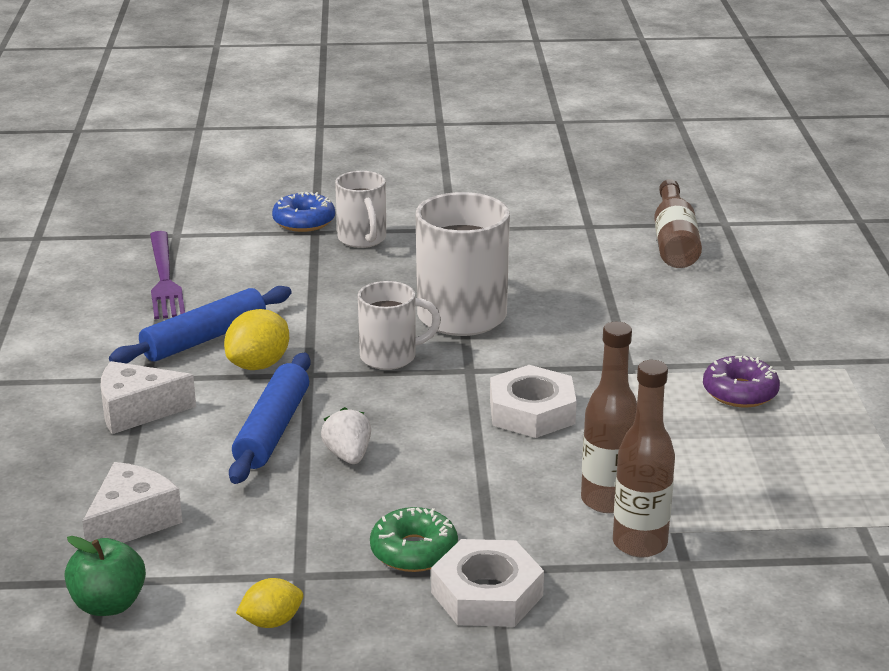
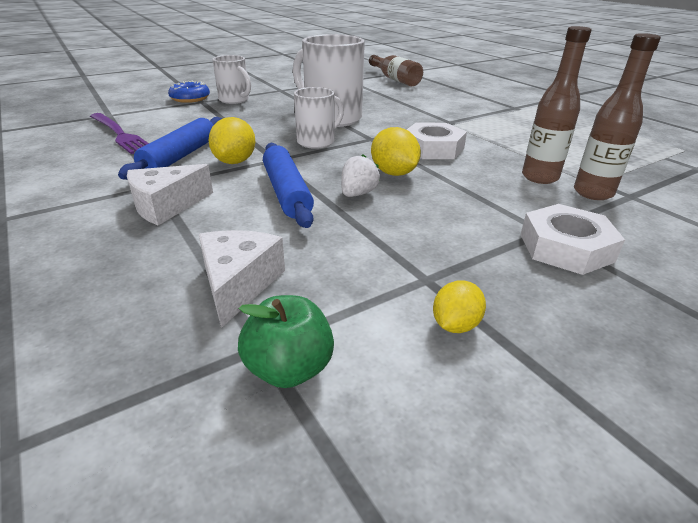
camera: 30 degrees left, 5 degrees up
(348, 455) = (358, 194): white strawberry -> white strawberry turned 75 degrees clockwise
(414, 551) = (480, 236): green donut -> none
(426, 438) = (394, 173): none -> yellow lemon
(740, 392) = (516, 121): purple donut -> none

